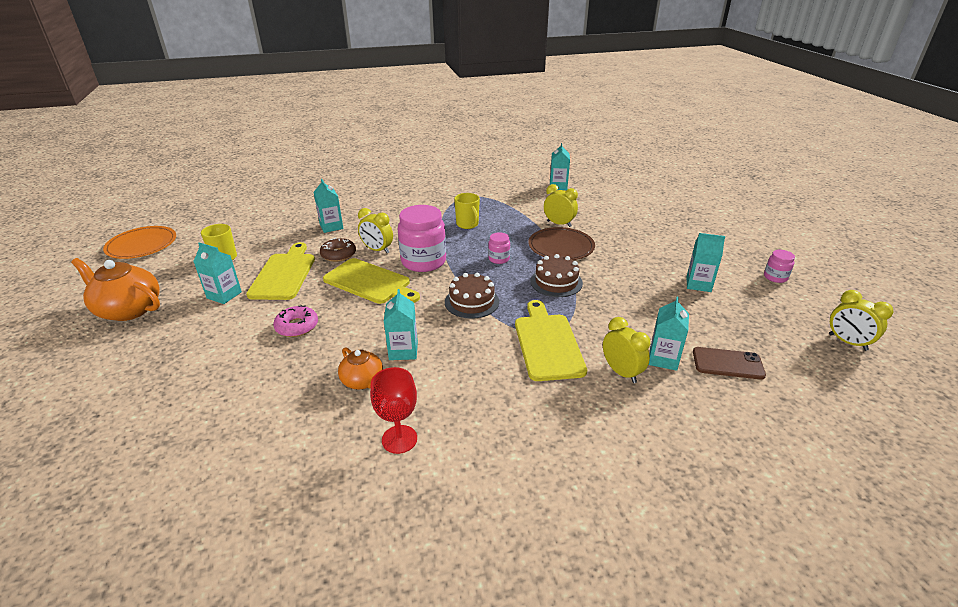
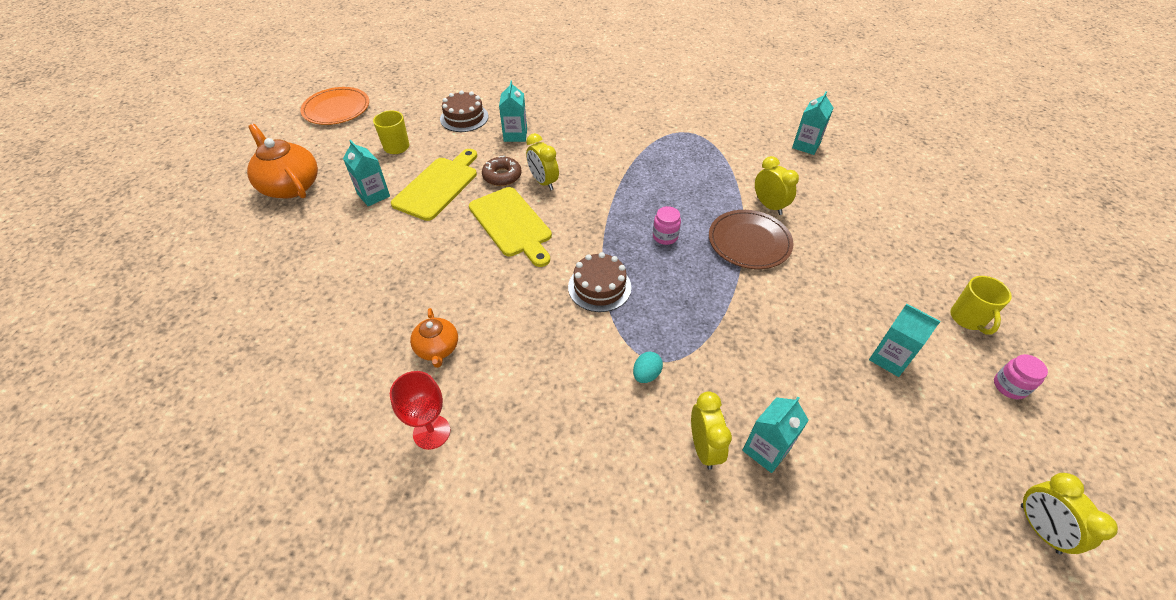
camera: 25 degrees right, 15 degrees up
(297, 326) = (415, 257): pink donut -> none
(403, 351) = (494, 326): turquoise carton -> none
(423, 261) = (581, 213): pink jar -> none
(467, 225) = (660, 175): yellow mug -> yellow mug (967, 319)
(547, 343) = (646, 374): yellow cutting board -> turquoise egg
(556, 282) = (710, 292): brown cake -> brown cake (464, 118)
(727, 363) = (843, 490): brown phone -> none

